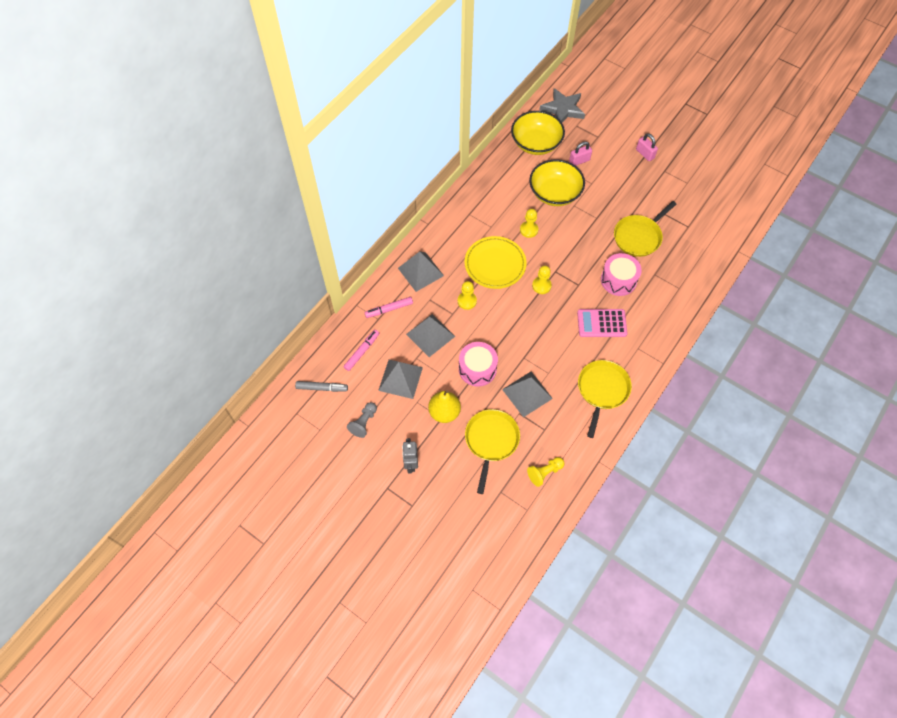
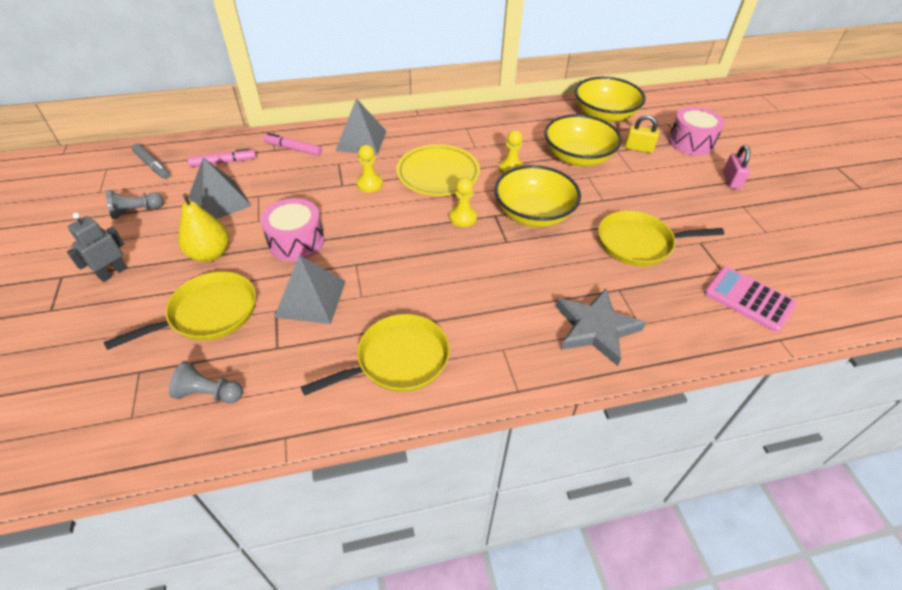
camera: 40 degrees right, 15 degrees down
(430, 335) = (297, 187): grey pyramid -> none
(544, 473) = (209, 393): yellow pawn -> grey pawn
(563, 109) = (666, 107): grey star -> grey star (595, 328)
(573, 255) = (533, 214): none -> yellow bowl
(579, 161) = (638, 148): pink padlock -> yellow padlock
(601, 323) = (488, 293): pink calculator -> pink calculator (748, 299)
(618, 280) = (562, 266): pink drum -> pink drum (690, 142)

